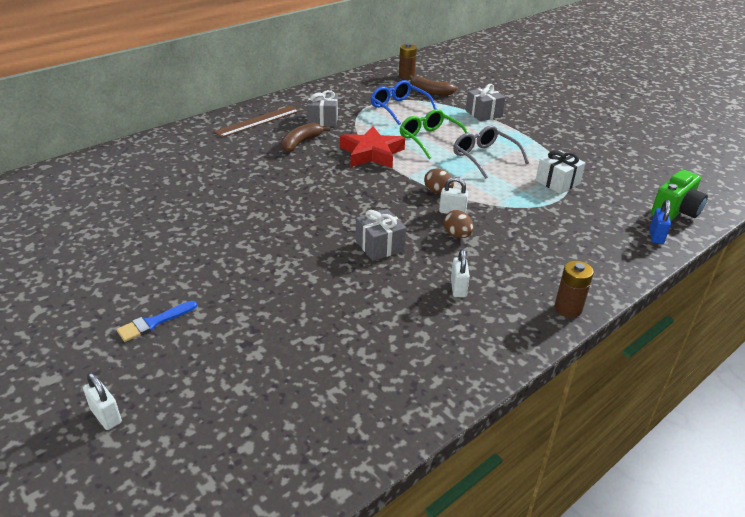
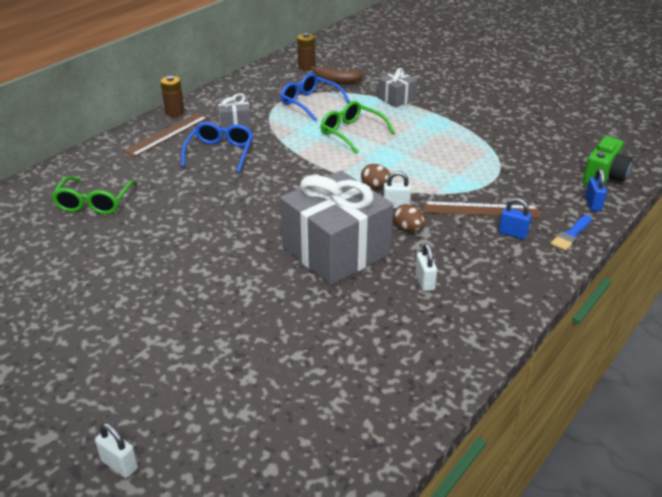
camera: 10 degrees left, 0 degrees up
(154, 322) = (134, 363): blue brush -> blue brush (571, 235)
(171, 173) = (94, 203): none -> green glasses
(300, 143) = (220, 152): brown banana -> blue glasses
(371, 153) = (297, 155): red star -> none
(379, 246) = (336, 250): grey gift -> grey gift, size x2.10
(484, 157) = (410, 145): grey glasses -> none
(537, 226) = (481, 209): none -> brown ruler
(557, 182) = (488, 162): white gift -> none
(563, 254) = (512, 234): none -> blue padlock
(568, 308) = (532, 286): brown battery -> brown battery (174, 112)

